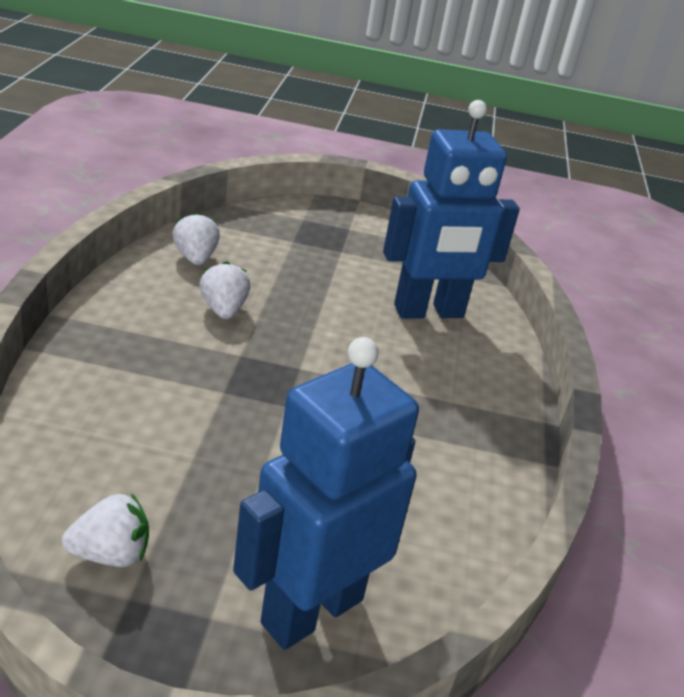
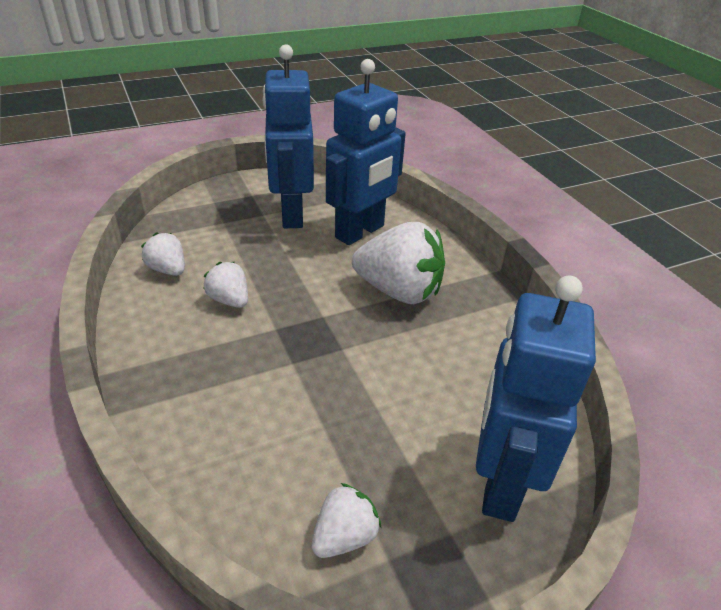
camera: 30 degrees left, 5 degrees up
(370, 263) = (291, 214): none -> blue robot
(408, 386) = (399, 291): none -> white strawberry

